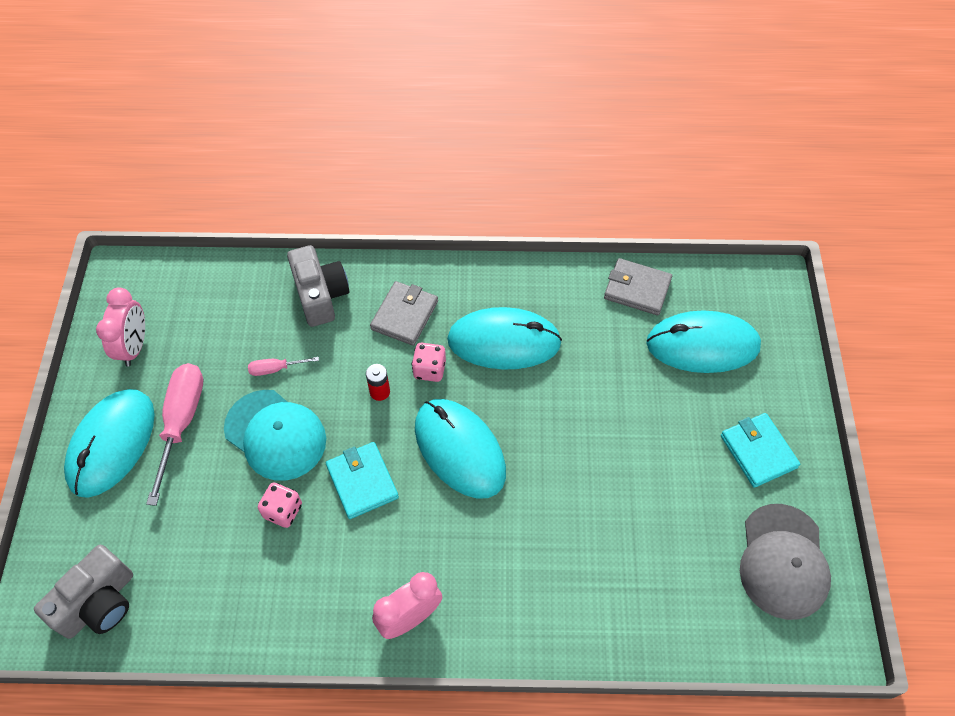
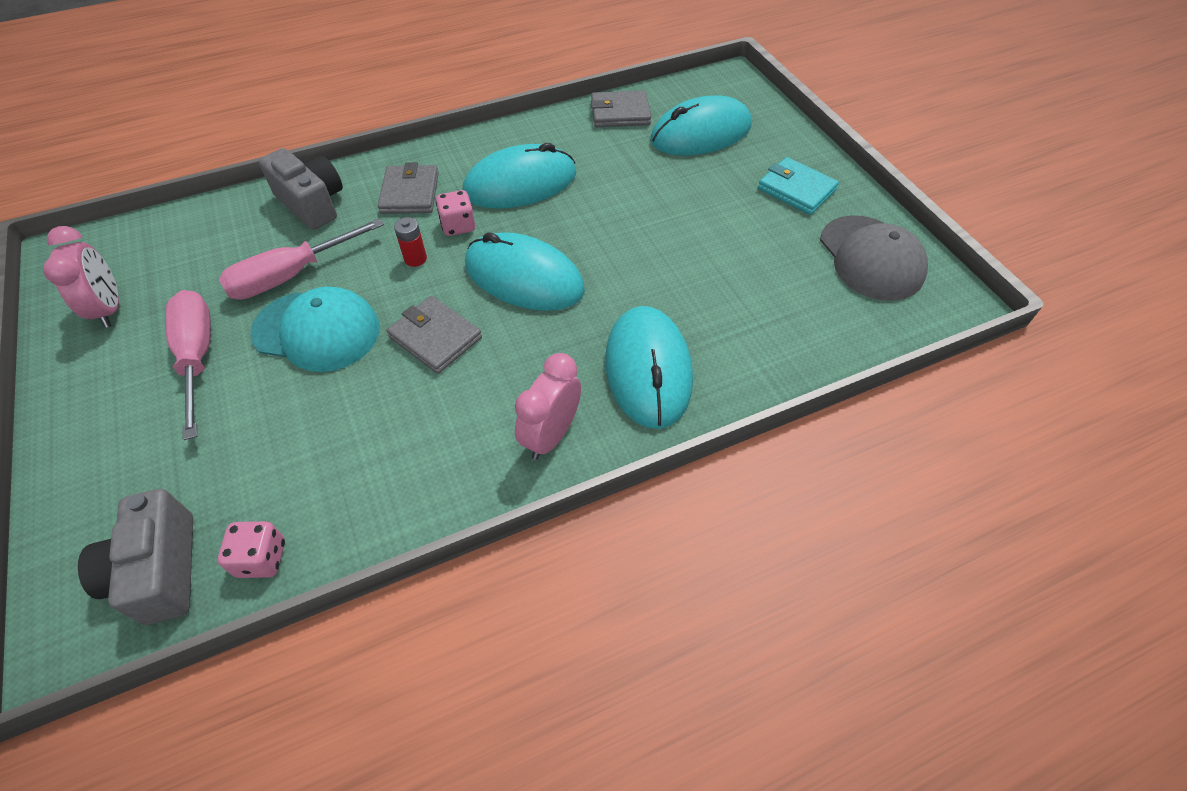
camera: 25 degrees left, 5 degrees down
(99, 603) = (160, 571): grey camera -> grey camera turned 150 degrees clockwise
(112, 444) = (115, 405): turquoise mouse -> turquoise mouse (648, 369)
(275, 369) = (290, 276): pink screwdriver -> pink screwdriver, size x2.06
(283, 511) = (358, 394): pink dice -> pink dice (262, 558)
(362, 482) = (435, 337): turquoise wallet -> grey wallet

